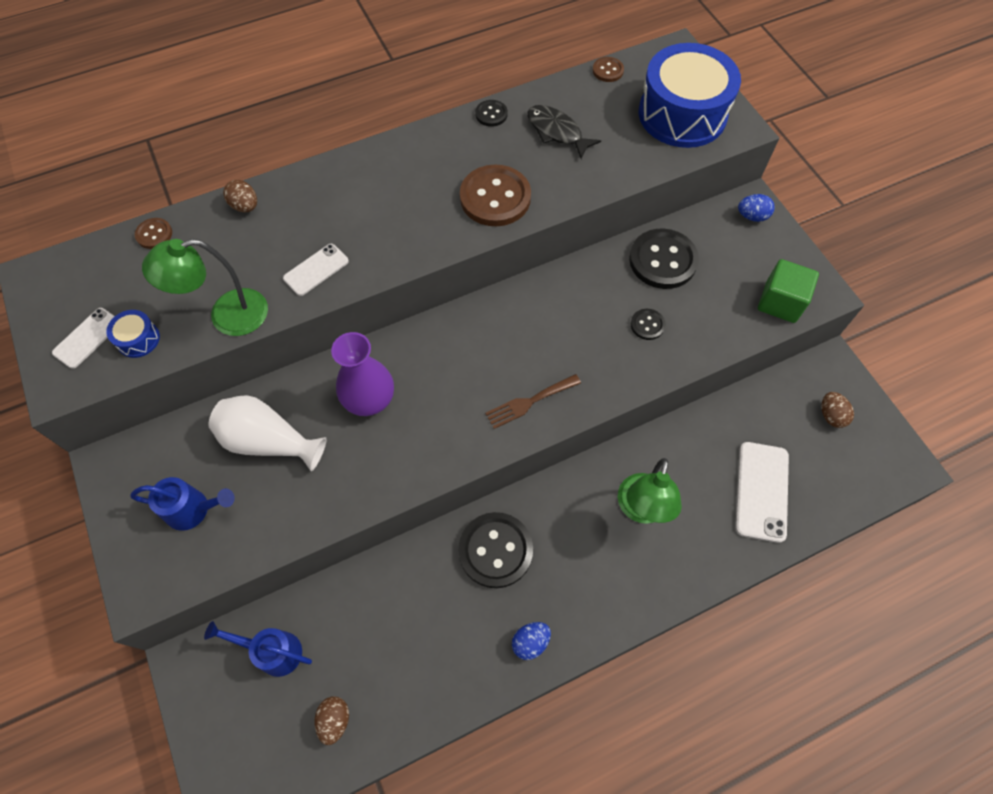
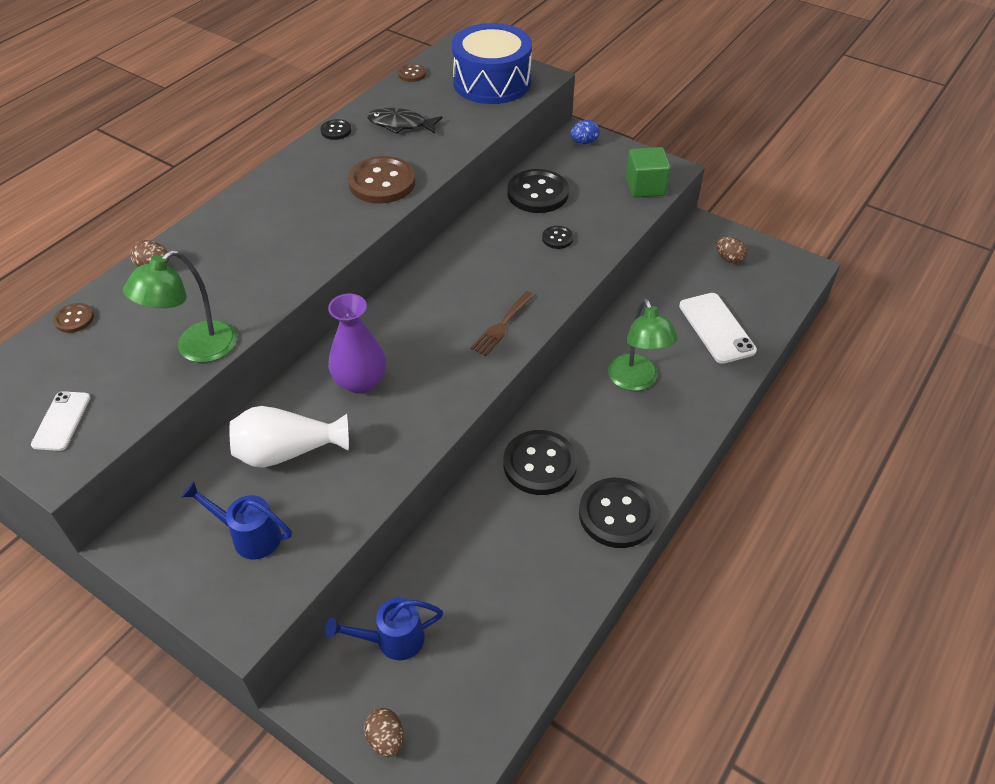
camera: 30 degrees left, 15 degrees down
(138, 339) = (118, 400): blue drum -> none
(193, 510) = (250, 536): blue watering can -> blue watering can turned 135 degrees counterclockwise
(316, 270) = (258, 285): white phone -> none
(335, 720) = (490, 661): brown egg -> brown egg (386, 739)
(530, 642) = (617, 514): blue egg -> black button

